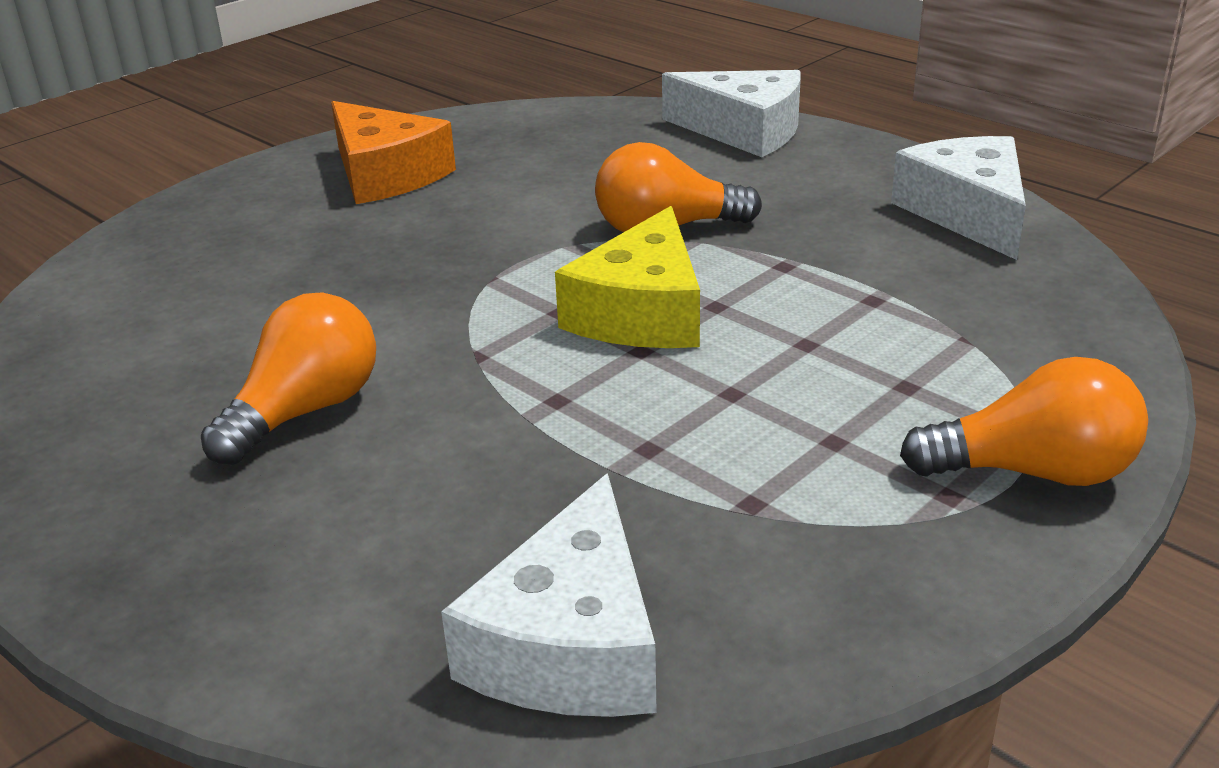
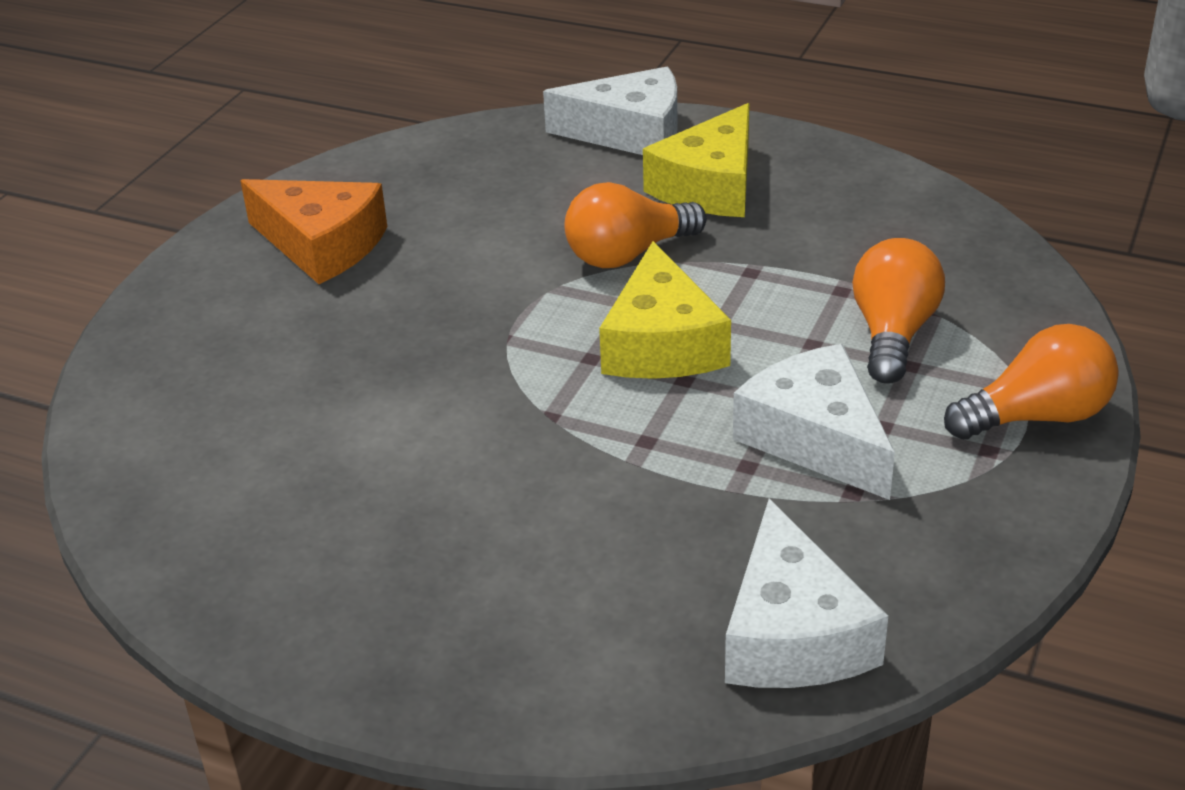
camera: 20 degrees left, 5 degrees up
(305, 411) = (441, 502): orange light bulb -> orange light bulb (892, 334)
(794, 185) = (710, 186): none -> yellow cheese
(967, 213) = (871, 188): white cheese -> white cheese (816, 439)

